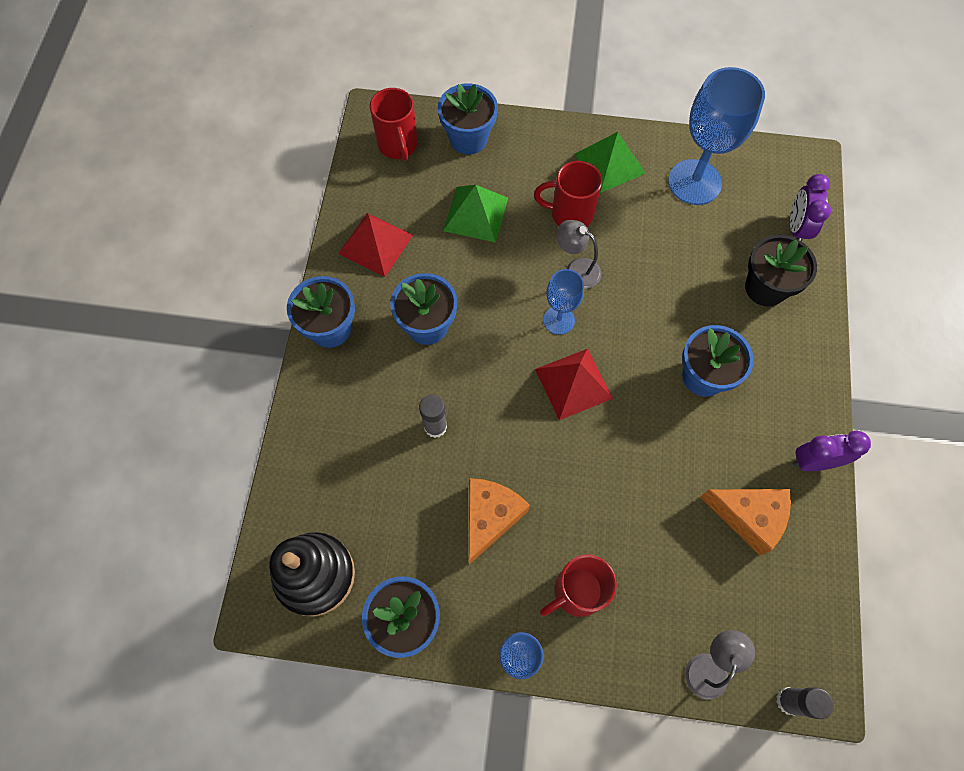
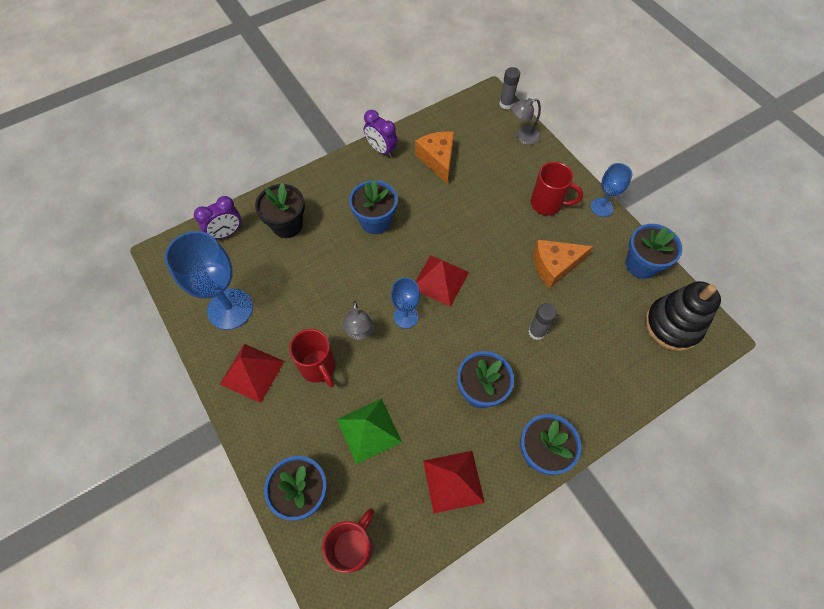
camera: 130 degrees left, 5 degrees down
(609, 163) = (252, 372): green pyramid -> red pyramid

